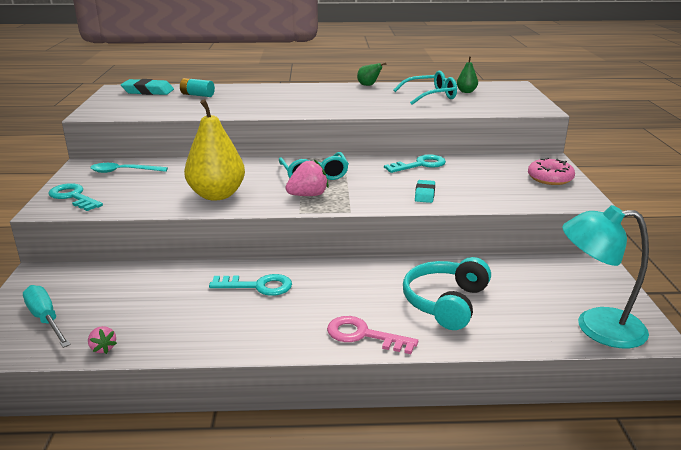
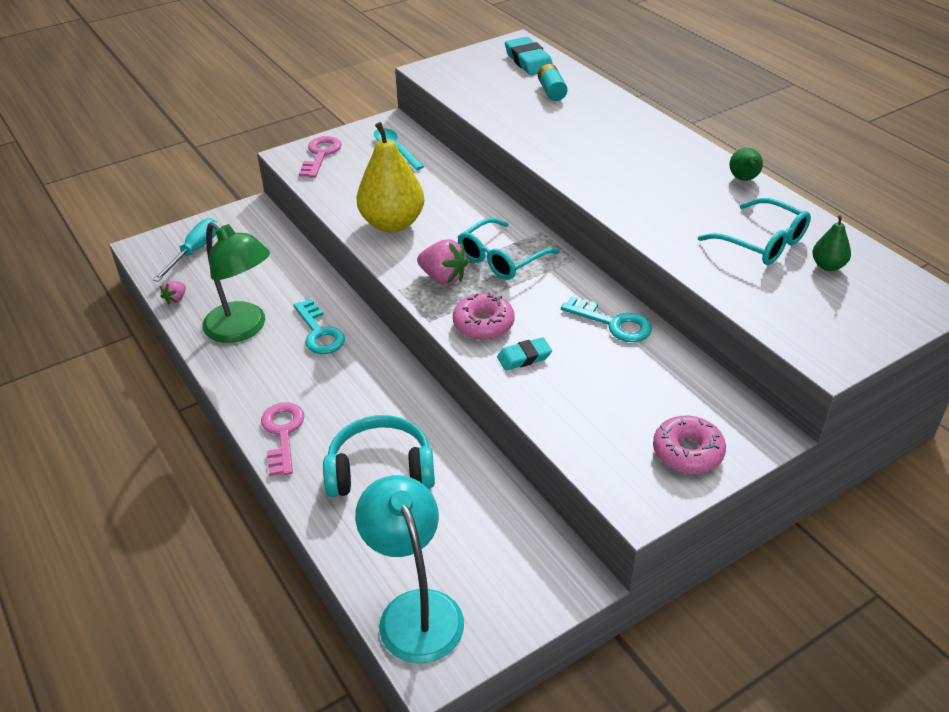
camera: 60 degrees right, 15 degrees up
(73, 197) = (321, 155): turquoise key -> pink key
(203, 321) = (243, 329): none -> green lamp
(376, 196) = (483, 324): none -> pink donut

